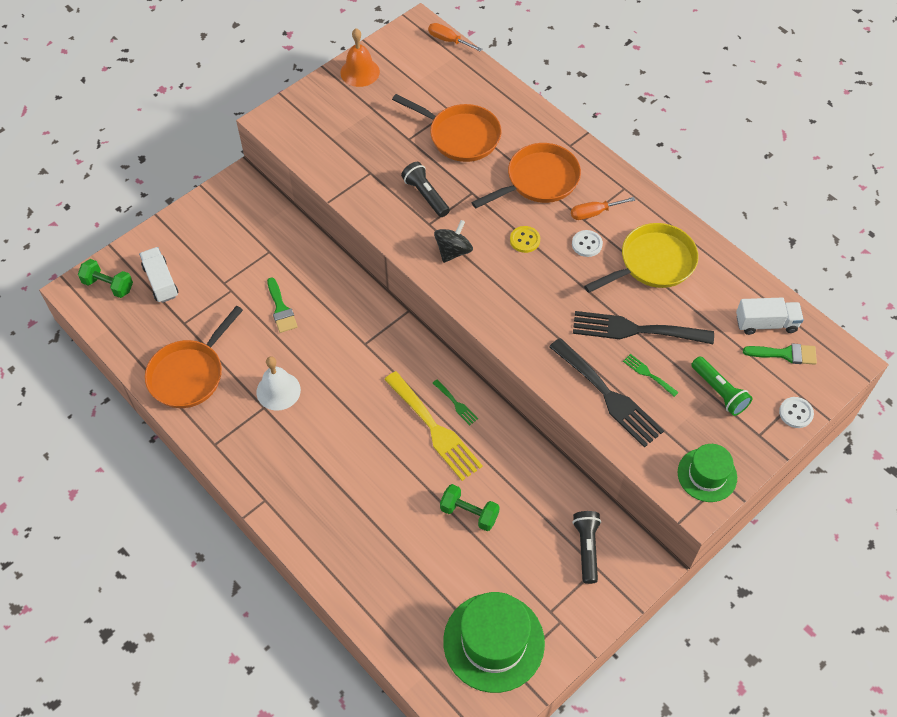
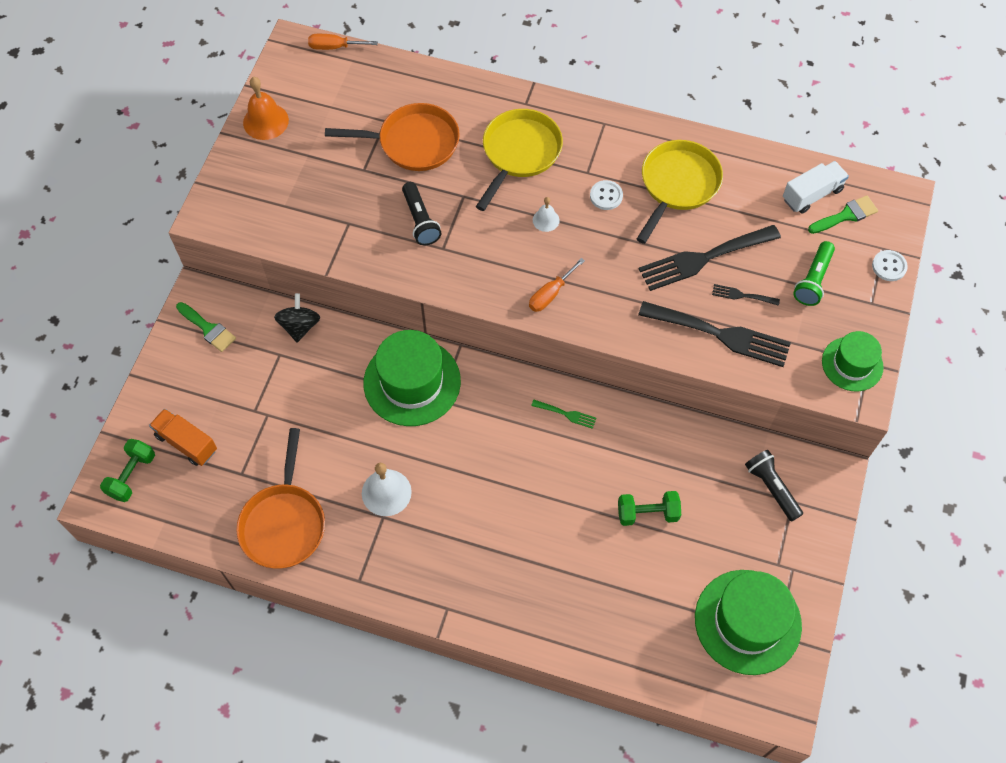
camera: 30 degrees left, 5 degrees up
(108, 285) = (132, 475): green dumbbell -> green dumbbell turned 60 degrees counterclockwise
(161, 281) = (186, 443): white truck -> orange truck
(281, 309) = (333, 408): green brush -> green brush (208, 329)
(353, 320) = (412, 382): none -> green hat
(426, 195) = (420, 220): black flashlight -> black flashlight turned 135 degrees counterclockwise
(435, 429) = (563, 450): yellow fork -> none
(453, 251) = (485, 264): black spinning top -> black spinning top (300, 326)
(525, 240) = (546, 220): yellow button -> white bell
(538, 180) = (519, 153): orange pan -> yellow pan
(594, 213) = (592, 161): orange screwdriver -> orange screwdriver (550, 294)
(648, 374) = (742, 295): green fork -> black fork
(719, 391) = (813, 280): green flashlight -> green flashlight turned 90 degrees clockwise

